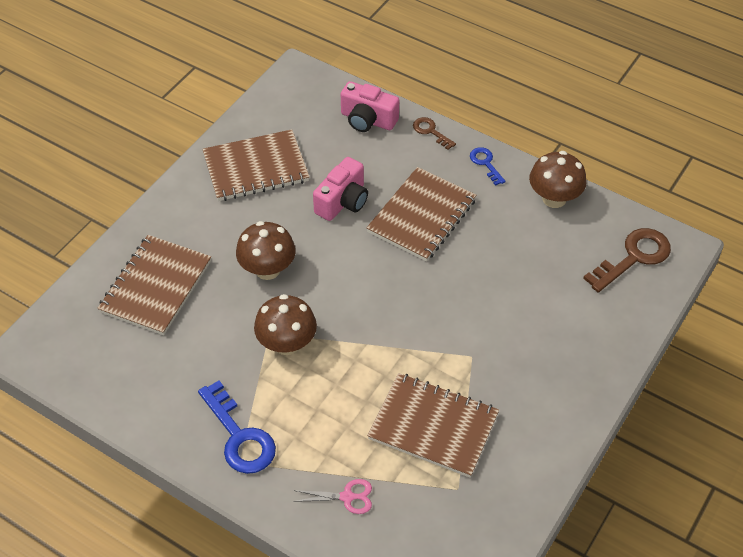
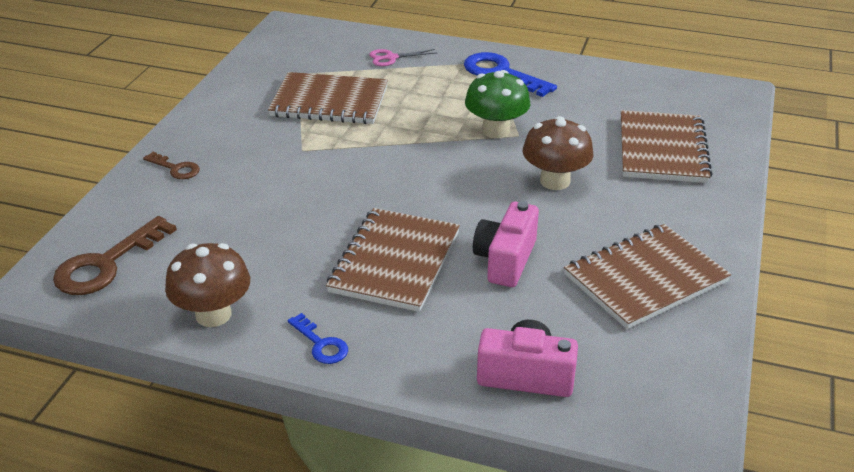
camera: 165 degrees right, 15 degrees down
(287, 344) = (496, 131): brown mushroom -> green mushroom
(430, 131) = (419, 376): brown key -> brown key (176, 168)

